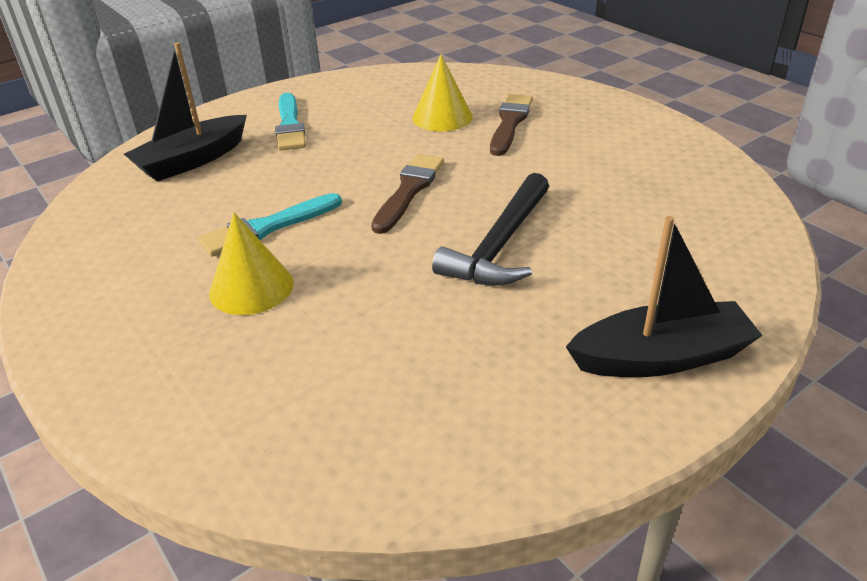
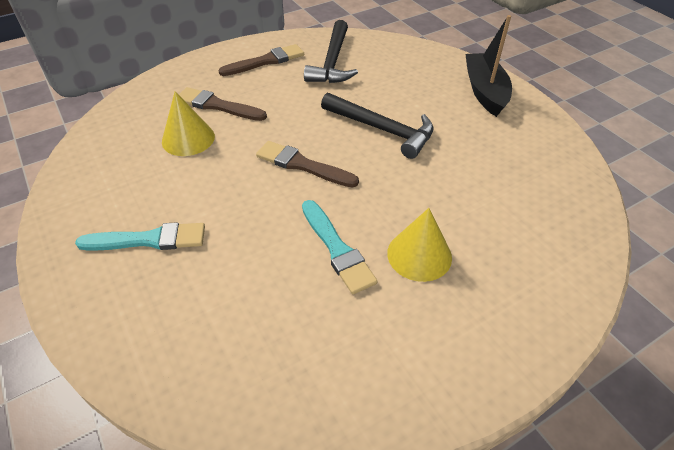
camera: 85 degrees left, 10 degrees up
(193, 160) = (189, 319): black boat -> none
(628, 138) = (266, 61): none -> brown brush
(660, 189) = (332, 62): none -> black hammer

